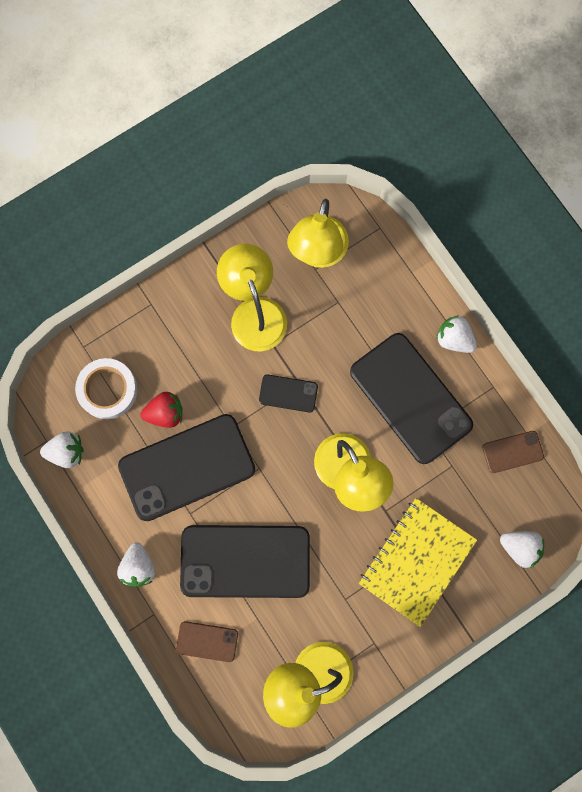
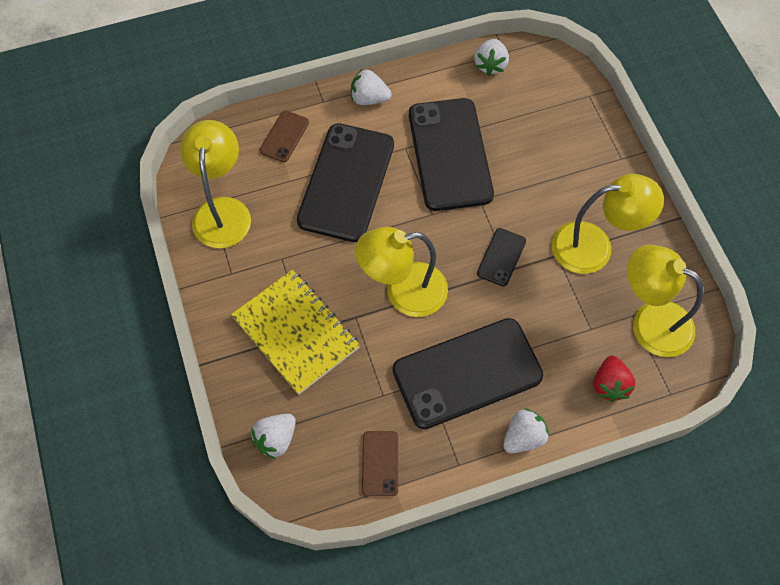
camera: 105 degrees right, 15 degrees down
(108, 390) = (542, 106): white tape -> none
(165, 413) = (507, 148): red strawberry -> red strawberry (609, 385)

